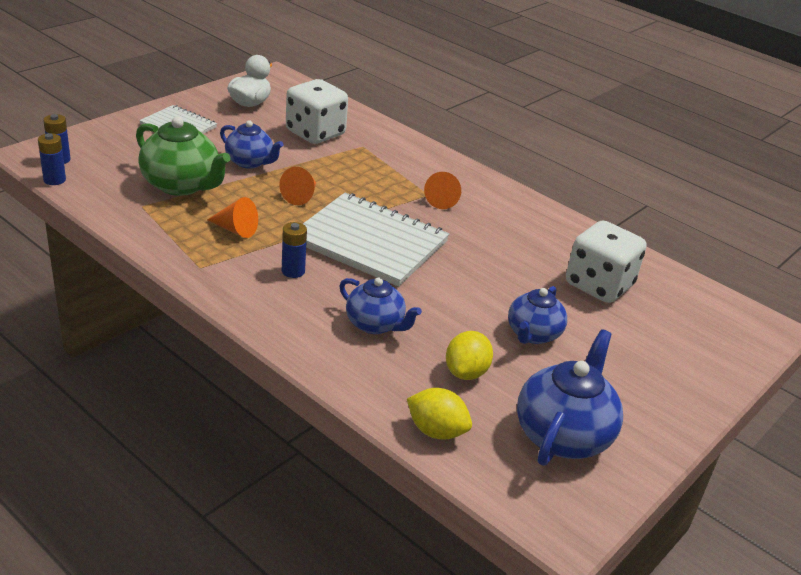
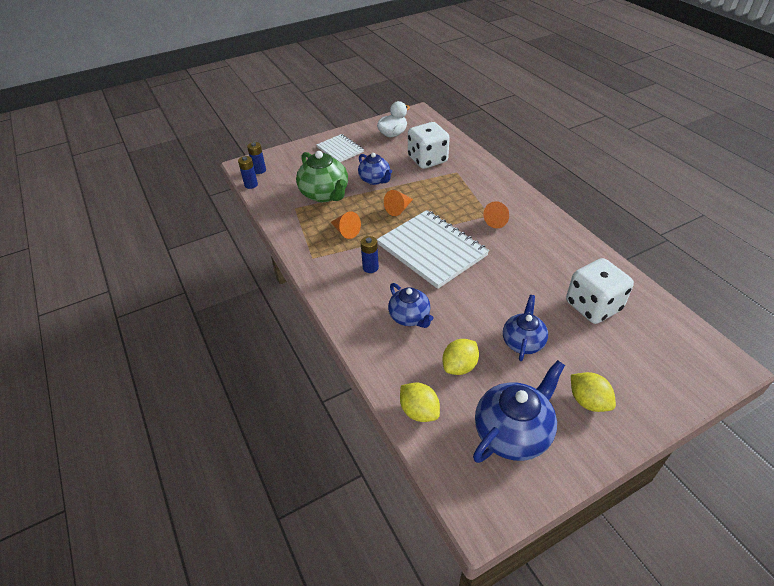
camera: 25 degrees right, 10 degrees up
(533, 334) = (523, 342): blue teapot -> blue teapot turned 150 degrees clockwise
(635, 387) = (588, 401): none -> yellow lemon

